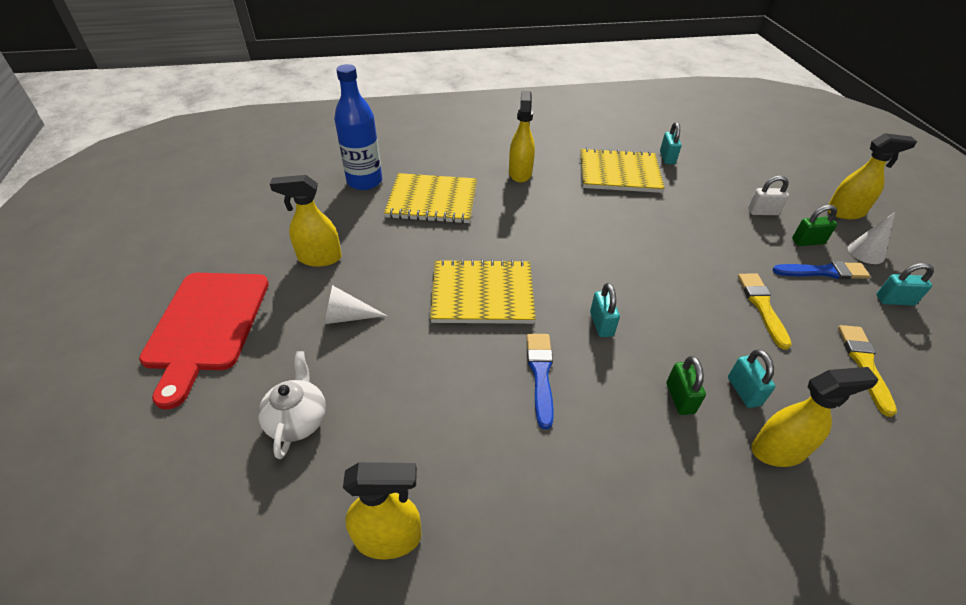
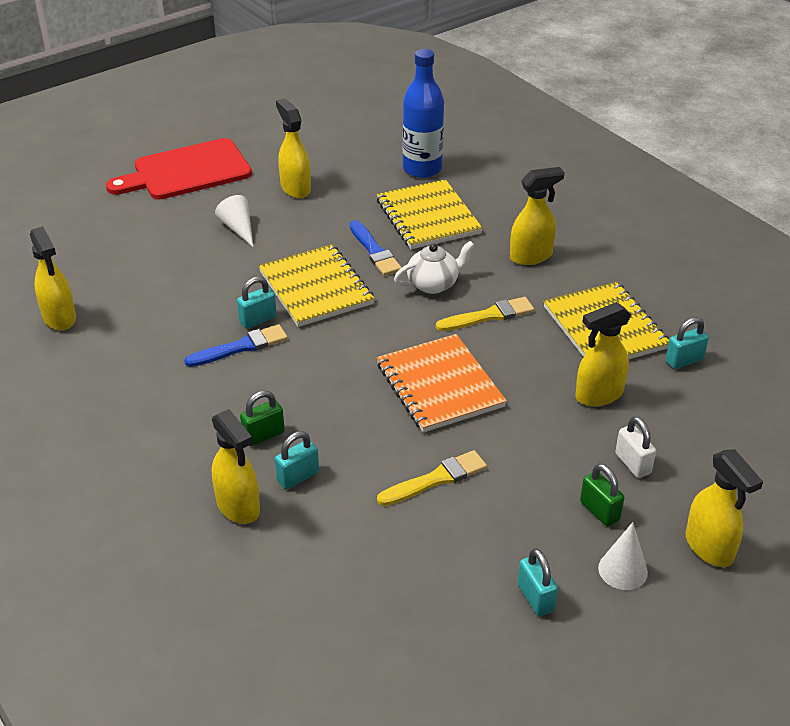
camera: 65 degrees right, 5 degrees down
(298, 420) = (128, 246): white teapot -> white teapot (433, 284)
(601, 324) = (326, 368): turquoise padlock -> turquoise padlock (258, 320)
(651, 267) = (439, 385): none -> orange notebook
(689, 200) = (598, 395): none -> yellow spray bottle
(823, 272) = (544, 528): blue brush -> blue brush (374, 251)
(864, 364) = (395, 568): yellow brush -> yellow brush (489, 316)

